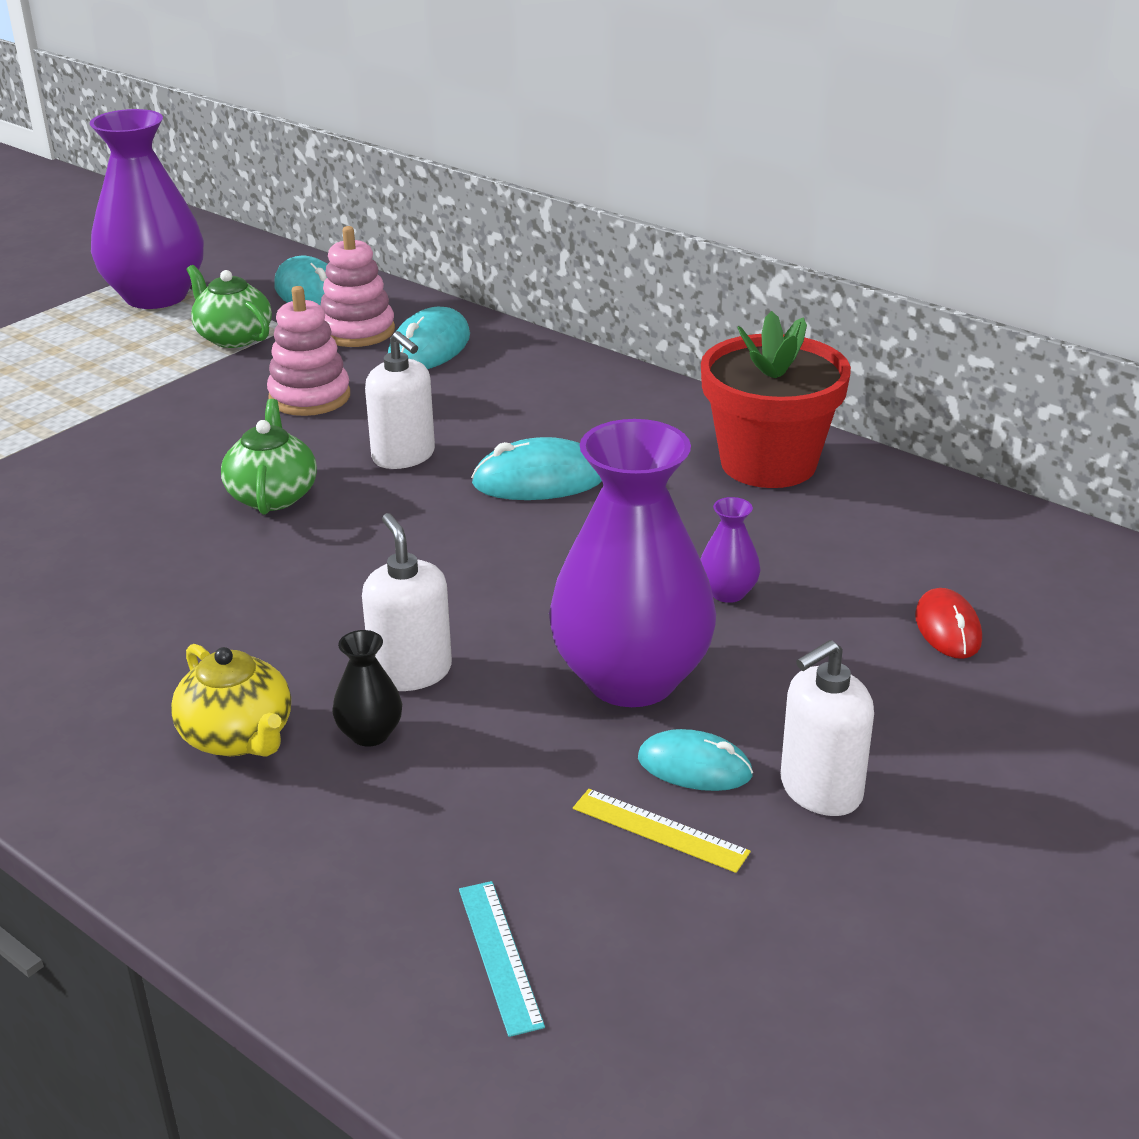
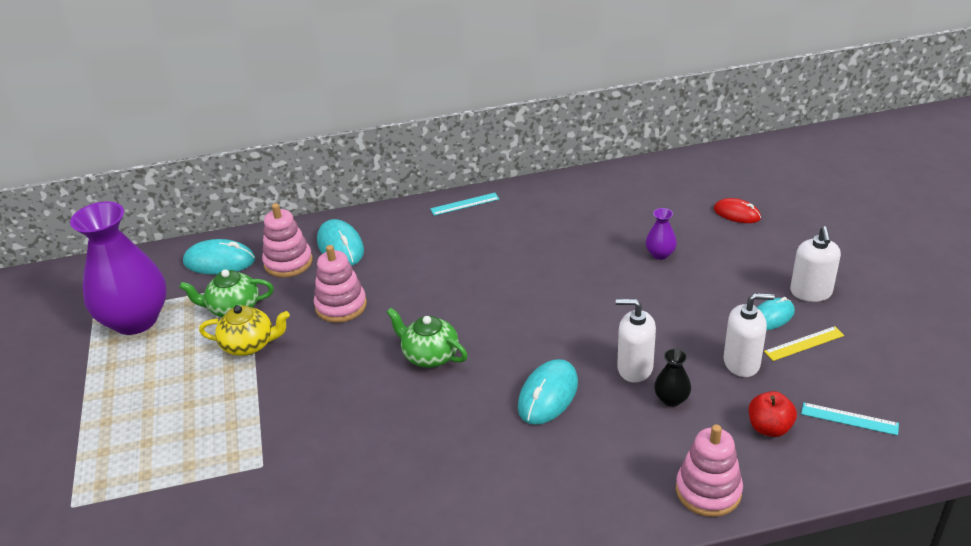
camera: 50 degrees left, 5 degrees up
(182, 848) = (708, 491): none -> pink stacking toy
(238, 737) = (637, 443): yellow teapot -> yellow teapot (249, 345)
(390, 864) = (769, 428): none -> red apple
(404, 456) = (442, 297): white soap dispenser -> white soap dispenser (741, 363)
(539, 480) = (513, 265): turquoise mouse -> turquoise mouse (548, 395)
(631, 679) = (698, 307): purple vase -> none
(634, 390) = (464, 204): none -> turquoise ruler
(768, 463) = (572, 198): red flower pot -> none

